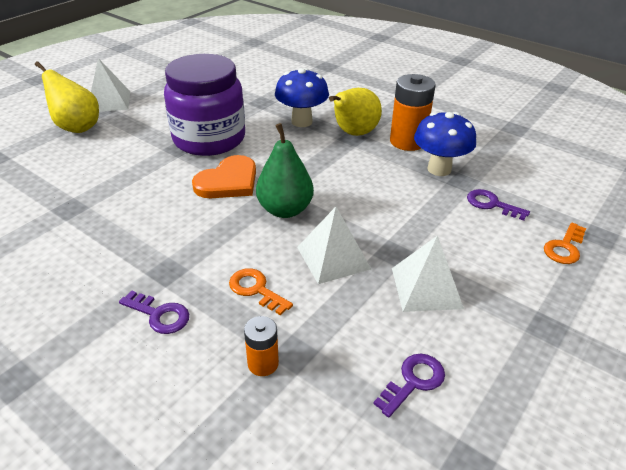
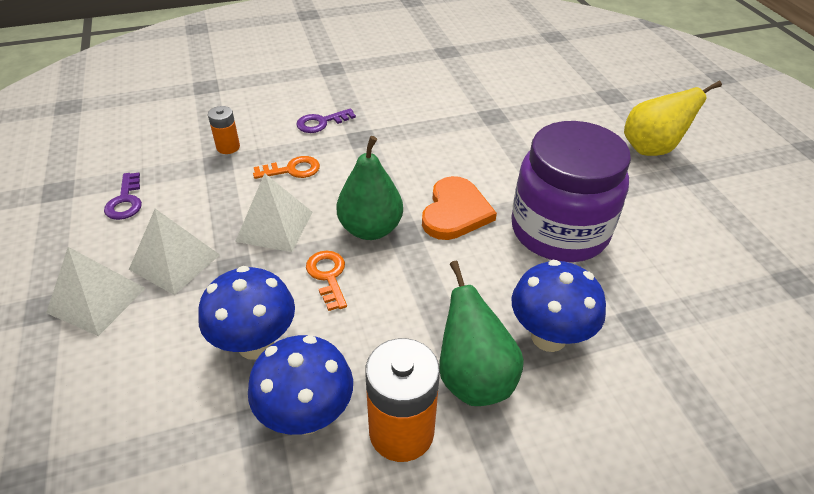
camera: 125 degrees right, 5 degrees up
(109, 101) = (712, 184): white pyramid -> white pyramid (96, 300)
(228, 181) = (455, 212): orange heart -> orange heart turned 150 degrees counterclockwise
(353, 133) = (473, 378): yellow pear -> green pear
(429, 207) = (255, 344): none -> blue mushroom
(491, 204) = (192, 414): purple key -> none
(564, 247) = (64, 420): orange key -> orange key (328, 276)

